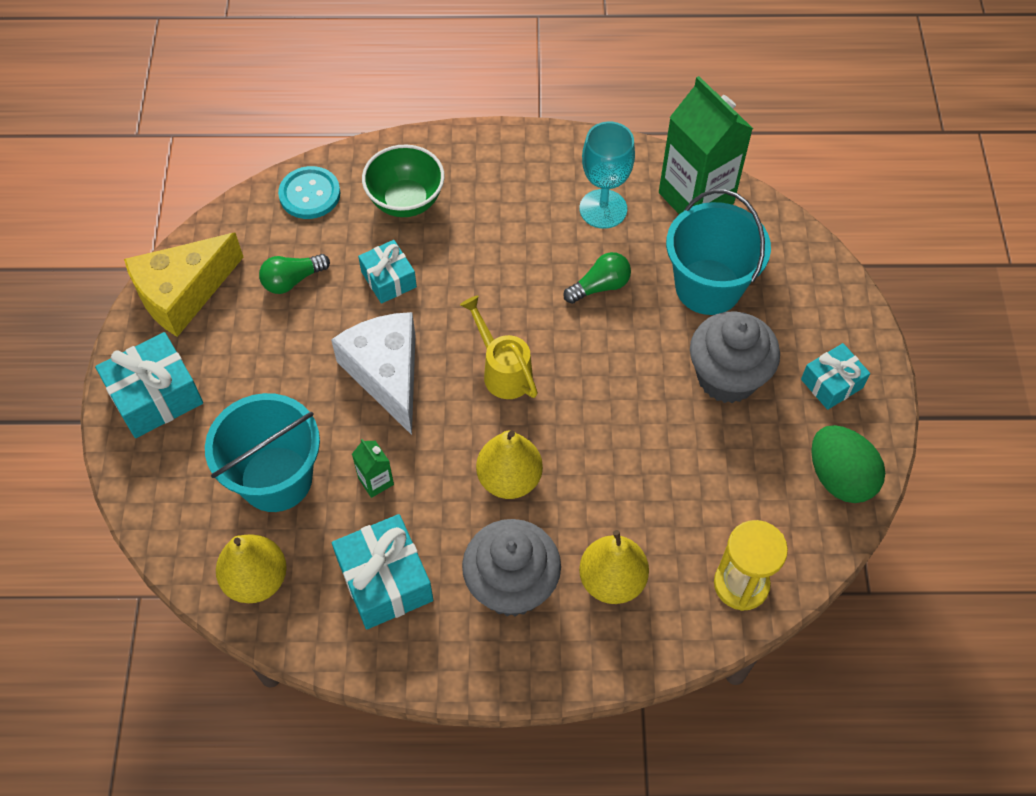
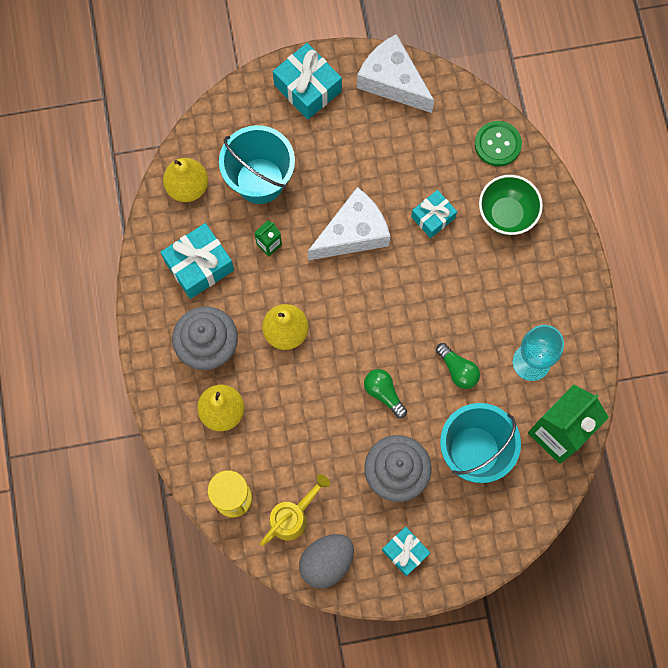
camera: 80 degrees right, 15 degrees up
(183, 293) = (392, 81): yellow cheese -> white cheese
(292, 280) = (418, 151): green light bulb -> green light bulb (383, 393)
(310, 194) = (497, 144): turquoise button -> green button
(502, 370) = (371, 312): yellow watering can -> yellow watering can (293, 516)
(839, 477) = (326, 562): green egg -> grey egg

